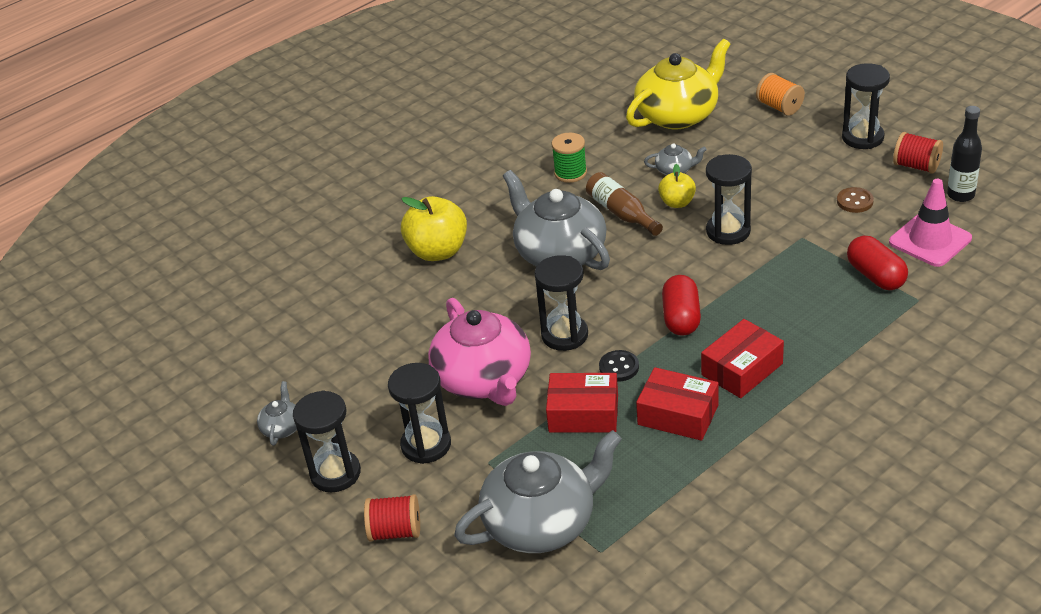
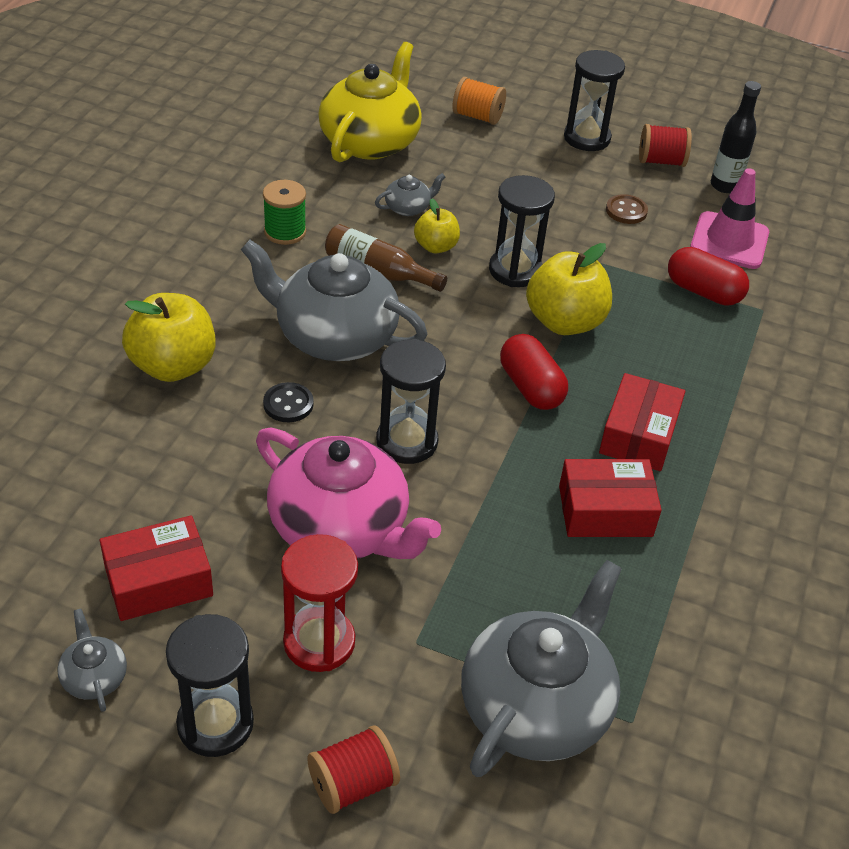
camera: 35 degrees left, 5 degrees up
(426, 445) = (319, 642): black hourglass -> red hourglass
(583, 414) = (494, 540): red box -> red box (158, 581)
(619, 367) = (498, 468): black button -> black button (288, 404)
(741, 276) = (564, 322): none -> yellow apple

